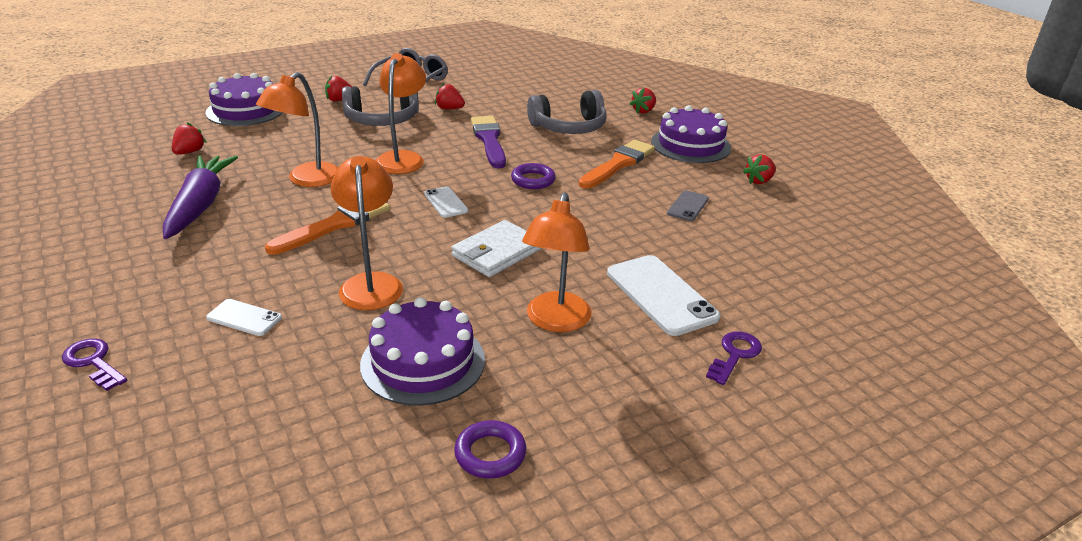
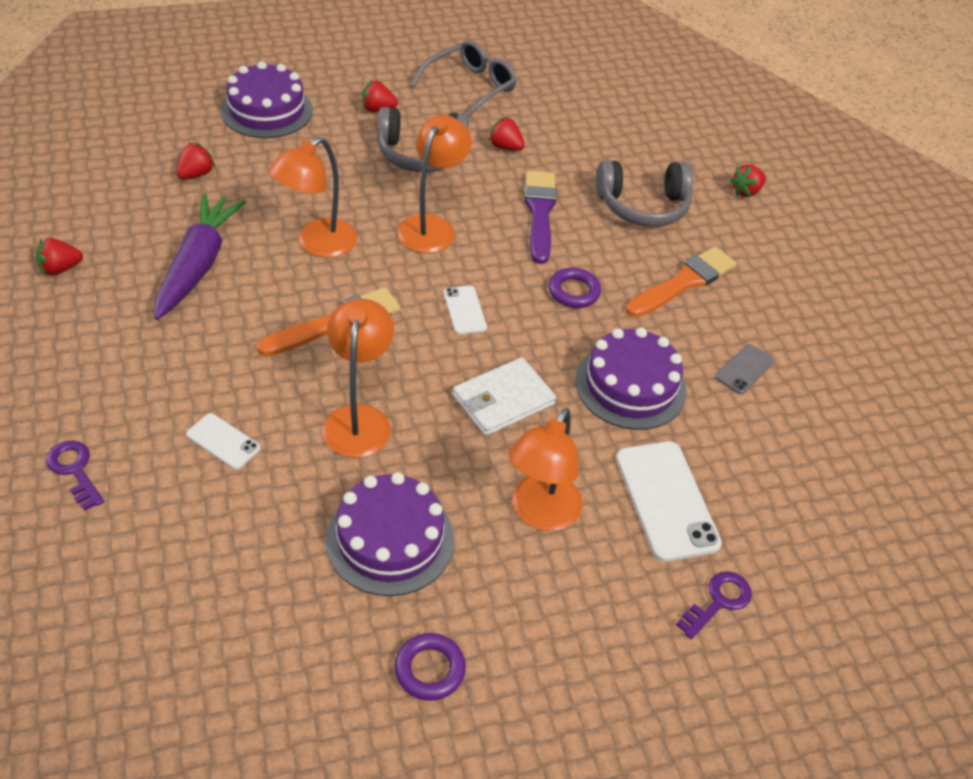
camera: 10 degrees right, 15 degrees up
(690, 145) = (785, 264): purple cake -> purple cake (630, 386)
(759, 181) = (848, 343): red strawberry -> red strawberry (60, 269)

